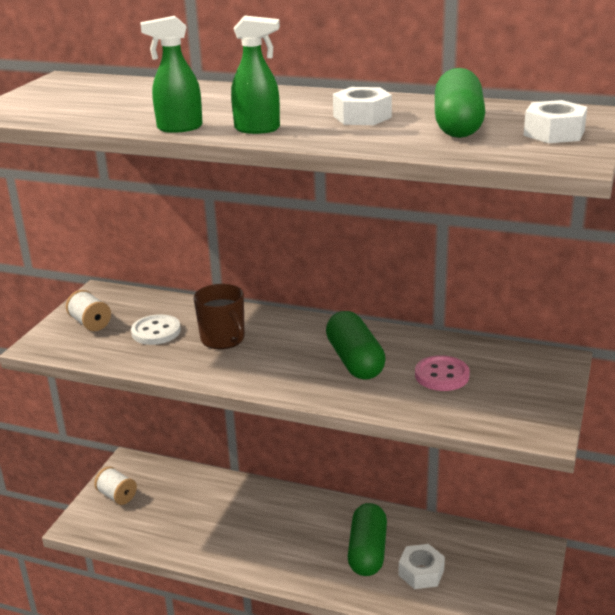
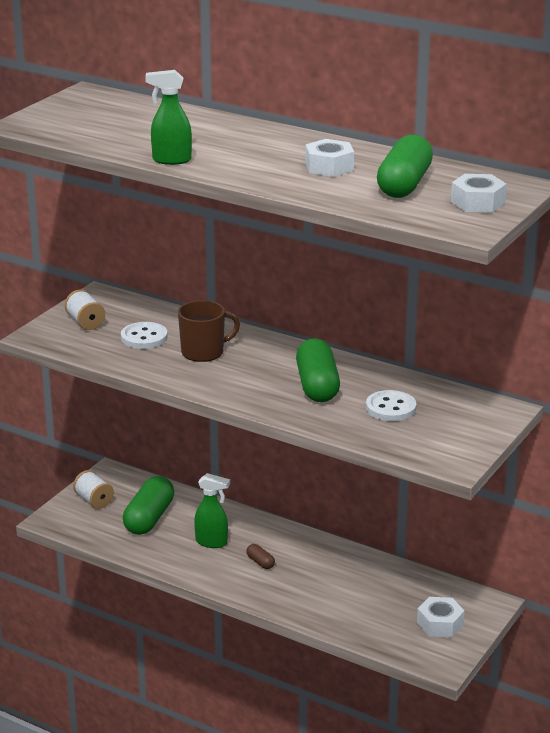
camera: 10 degrees right, 0 degrees up
(223, 339) = (204, 352): brown mug -> brown mug turned 90 degrees counterclockwise
(258, 129) = (235, 169): green spray bottle -> green spray bottle (212, 542)
(299, 540) = (260, 562): none -> brown capsule
(367, 551) = (323, 581): green capsule -> green capsule (149, 518)
(421, 572) = (368, 605): white nut -> white nut (440, 624)
(442, 375) = (390, 408): pink button -> white button

